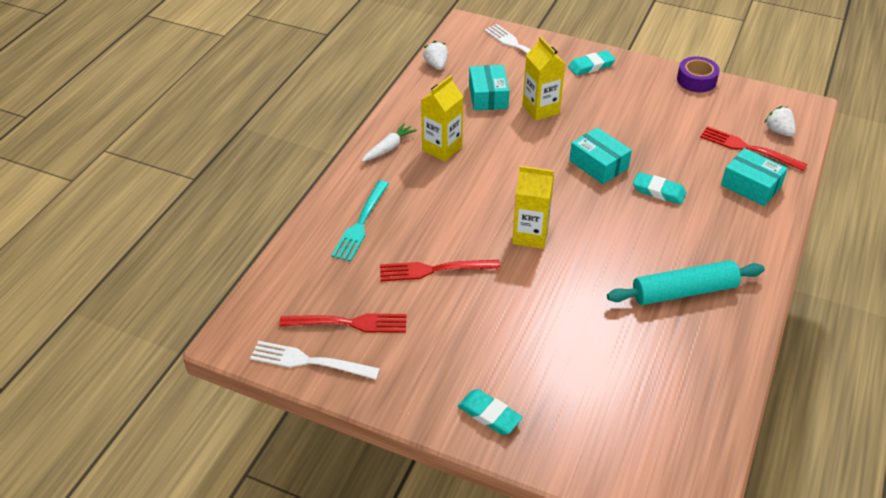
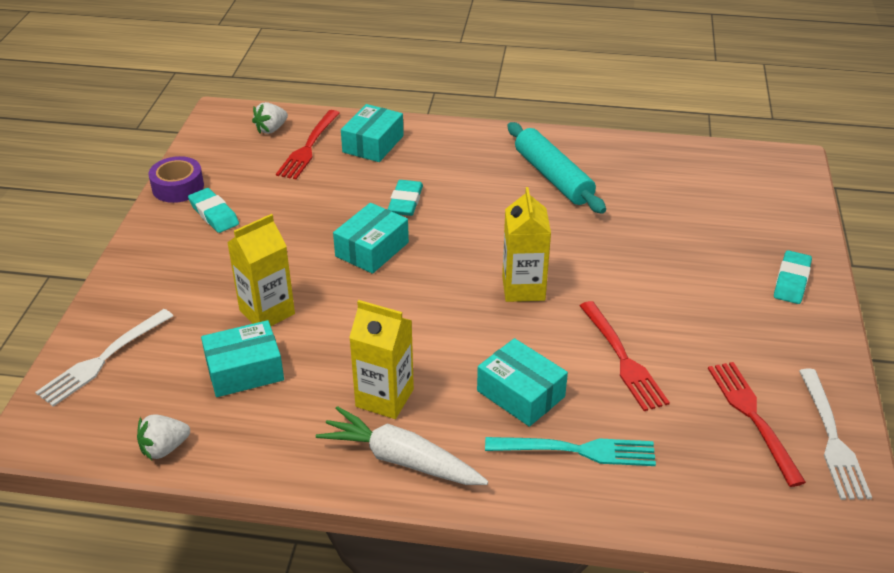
camera: 105 degrees left, 5 degrees down
(389, 148) = (401, 459): white carrot -> white carrot, size x1.57
(421, 209) = (520, 394): none -> turquoise box
(591, 66) = (153, 277): turquoise eraser -> turquoise eraser (214, 214)

